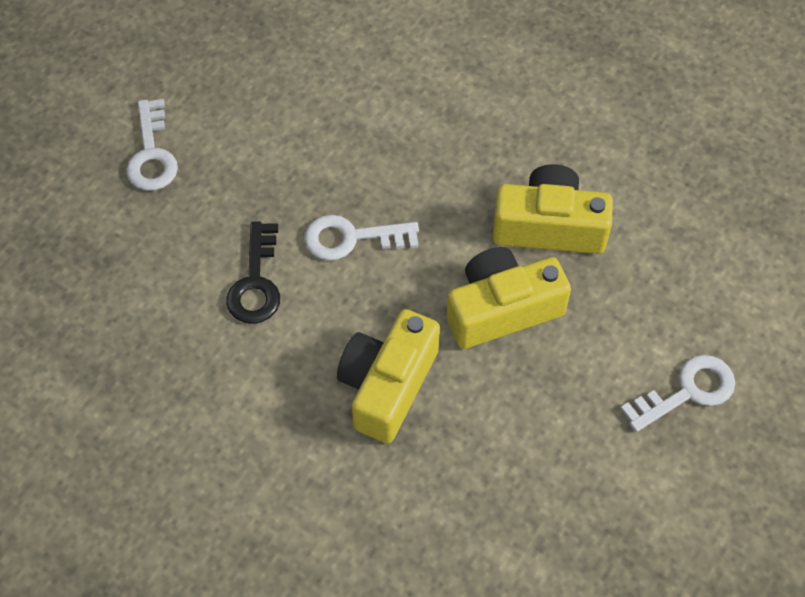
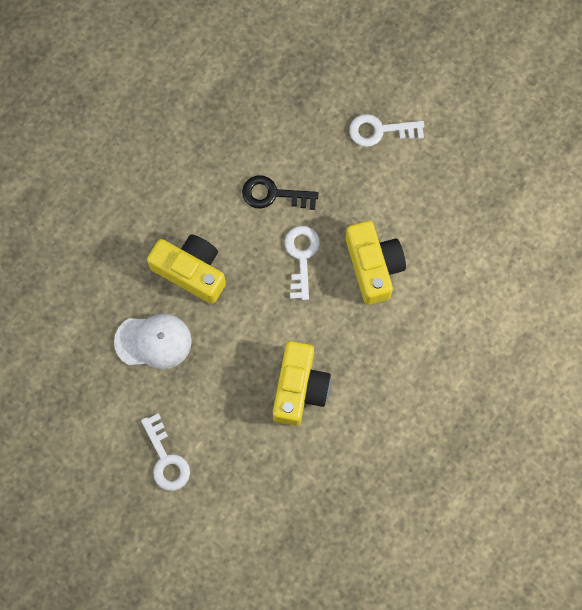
camera: 95 degrees right, 15 degrees up
(502, 309) = (238, 348): yellow camera -> yellow camera (373, 266)
(507, 428) = (153, 341): none -> white cap

